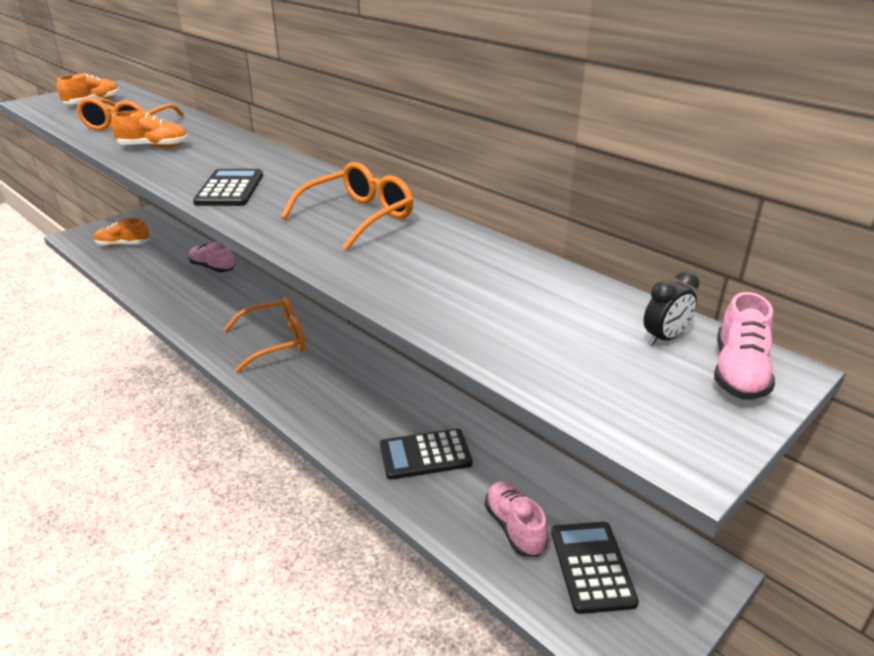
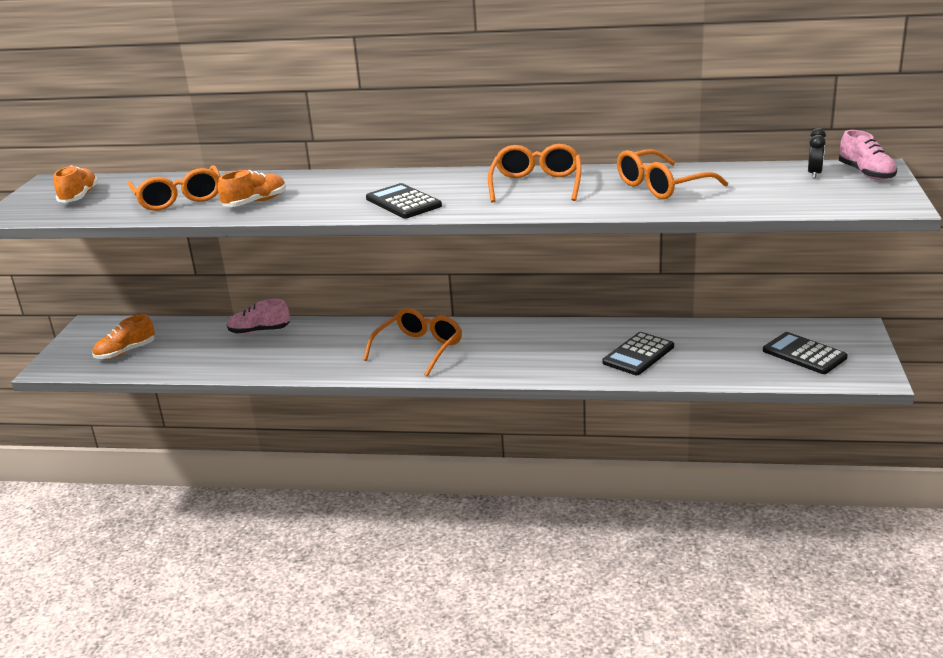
camera: 35 degrees left, 5 degrees down
(460, 272) = (662, 186): none -> orange glasses
(514, 528) = (742, 359): pink shoe -> none

